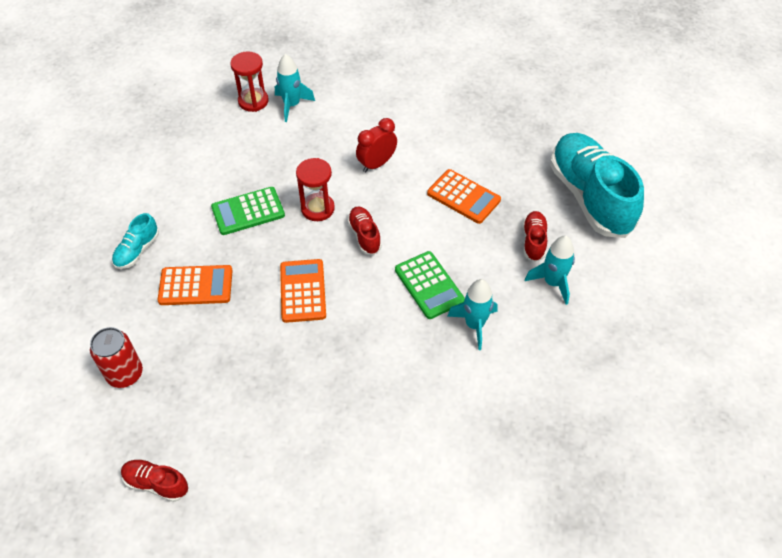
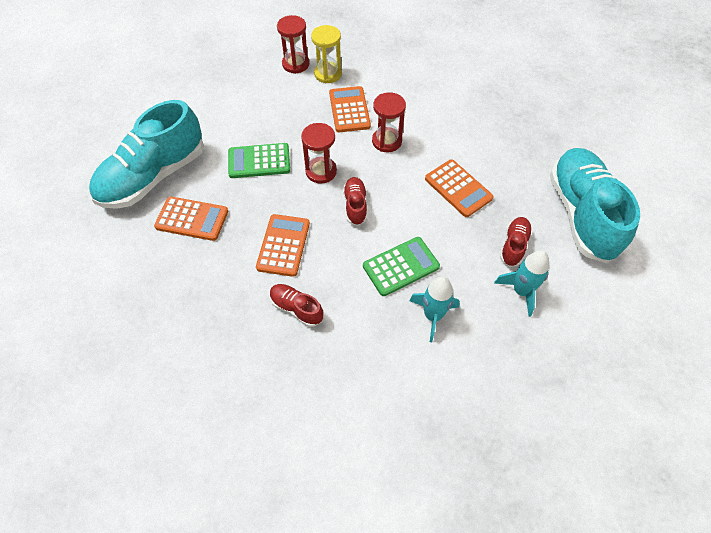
camera: 15 degrees right, 5 degrees up
(125, 374) = (105, 286): red can -> none
(137, 251) = (154, 176): turquoise shoe -> turquoise shoe, size x2.28
(156, 484) = (95, 397): red shoe -> red shoe (296, 308)
(292, 105) = (328, 74): turquoise rocket -> yellow hourglass
(327, 139) = (349, 110): none -> orange calculator
(376, 164) = (387, 141): red clock -> red hourglass
(429, 285) = (401, 266): green calculator -> green calculator turned 105 degrees counterclockwise

